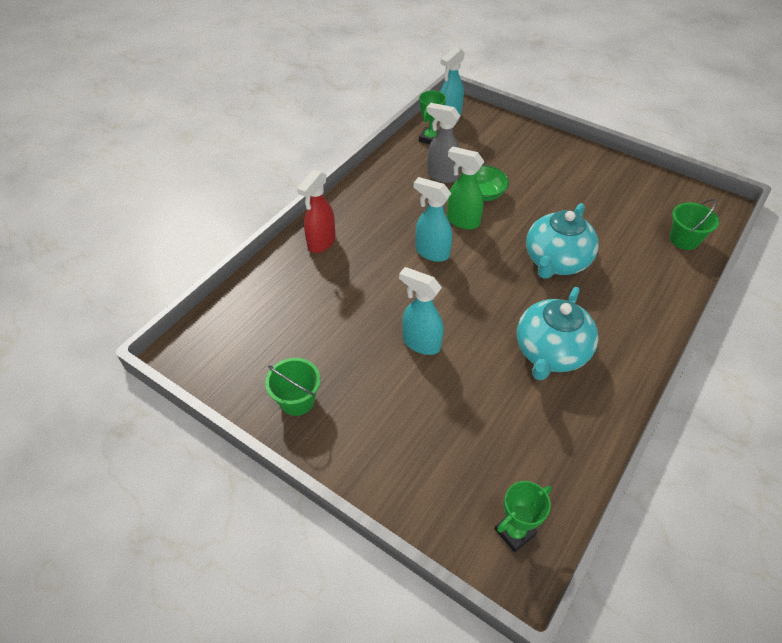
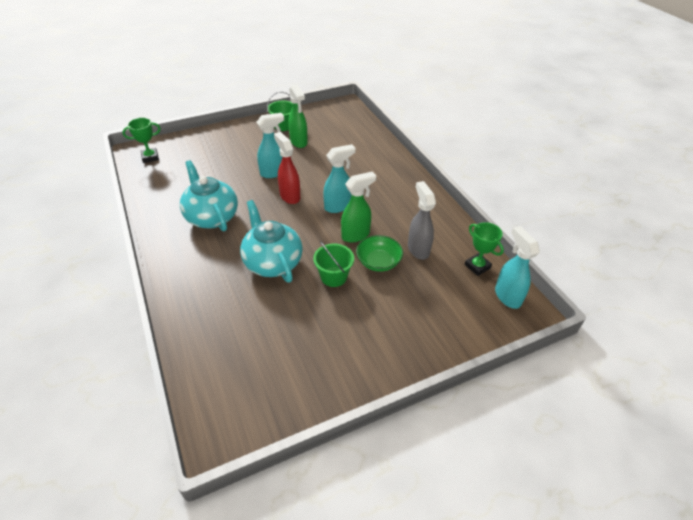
camera: 120 degrees right, 5 degrees down
(321, 243) = (388, 166): red spray bottle -> red spray bottle (289, 196)
(330, 355) = (298, 142): none -> green spray bottle
(442, 176) = (418, 249): grey spray bottle -> grey spray bottle turned 75 degrees counterclockwise
(514, 532) = (150, 157): green trophy -> green trophy turned 75 degrees clockwise
(684, 239) = (213, 363): green bucket -> green bucket (333, 277)

